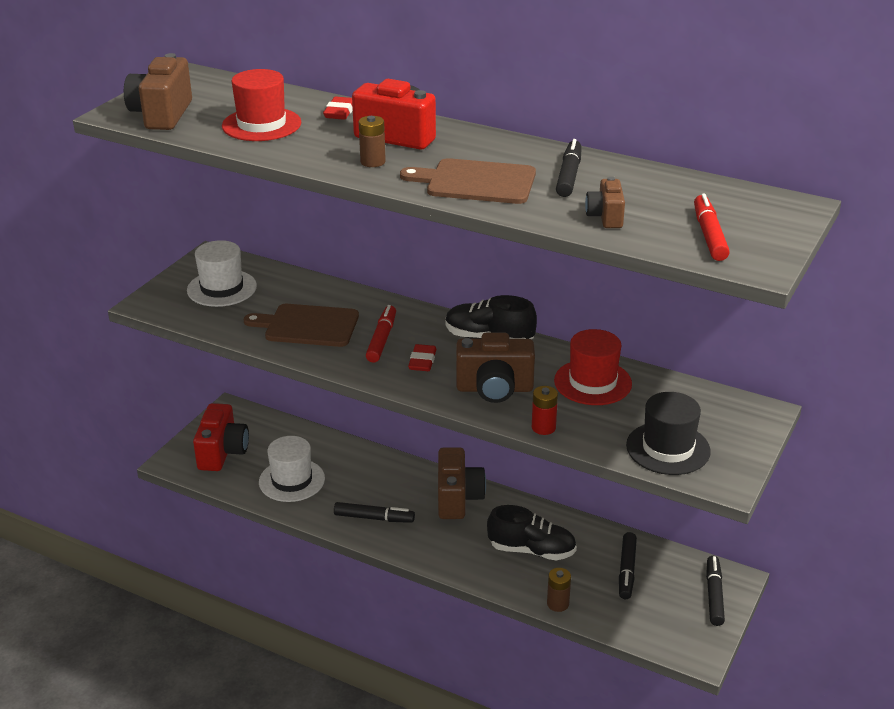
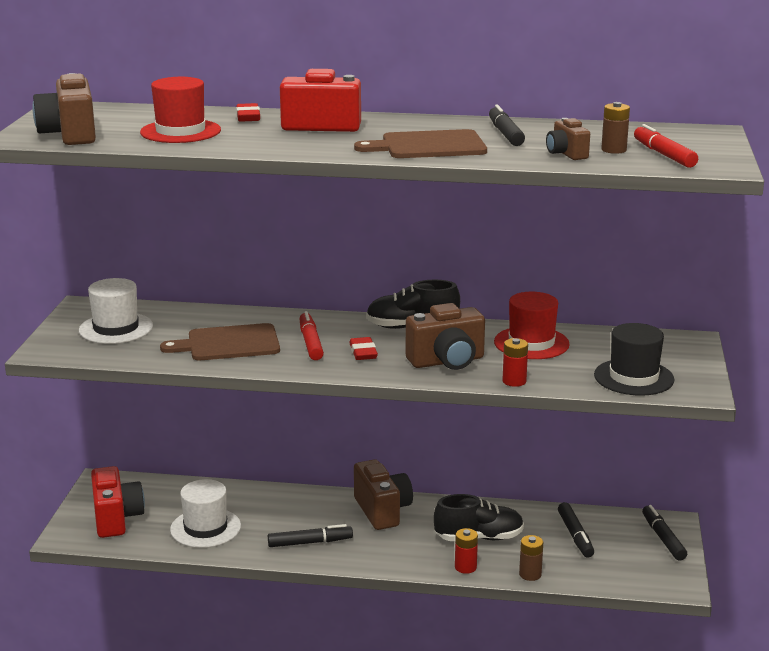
camera: 20 degrees left, 10 degrees down
(373, 162) = (318, 143): brown battery -> brown battery (613, 150)
(501, 580) = (465, 567): none -> red battery

